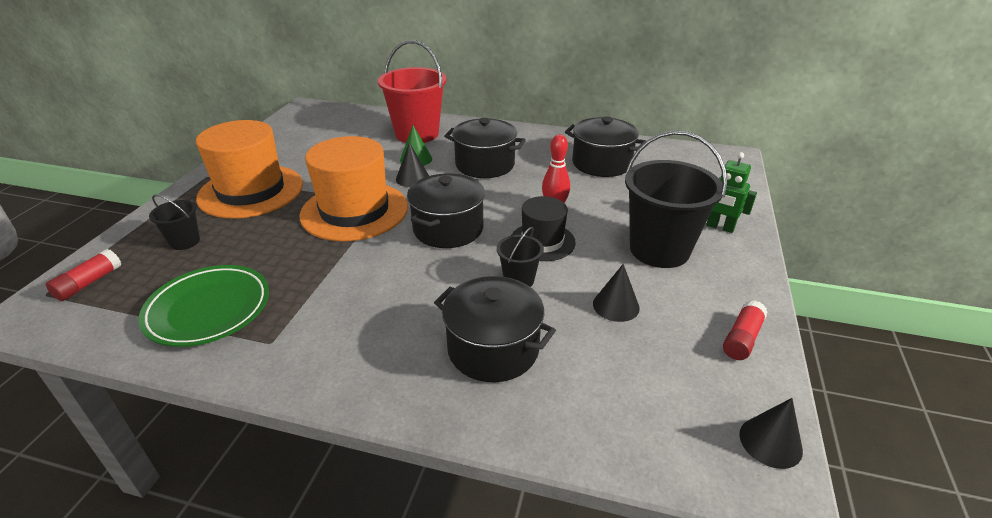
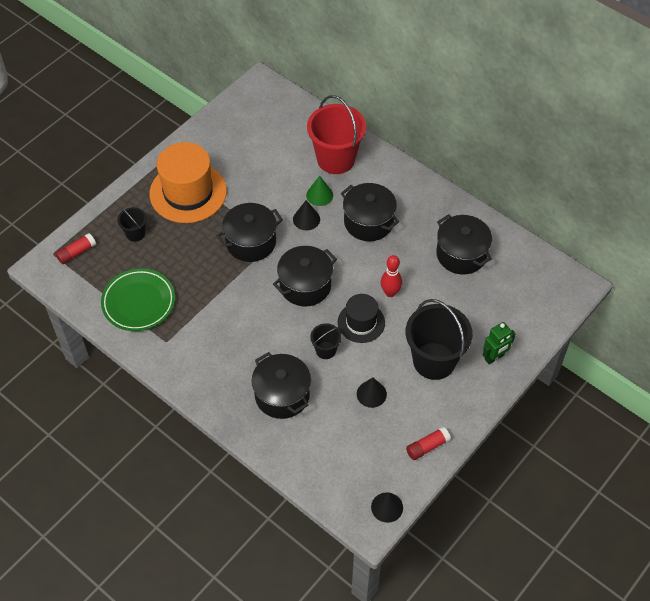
camera: 25 degrees right, 20 degrees up
(354, 211) = (251, 242): orange hat -> black pot
(720, 227) = (494, 357): green robot -> green robot turned 90 degrees counterclockwise

